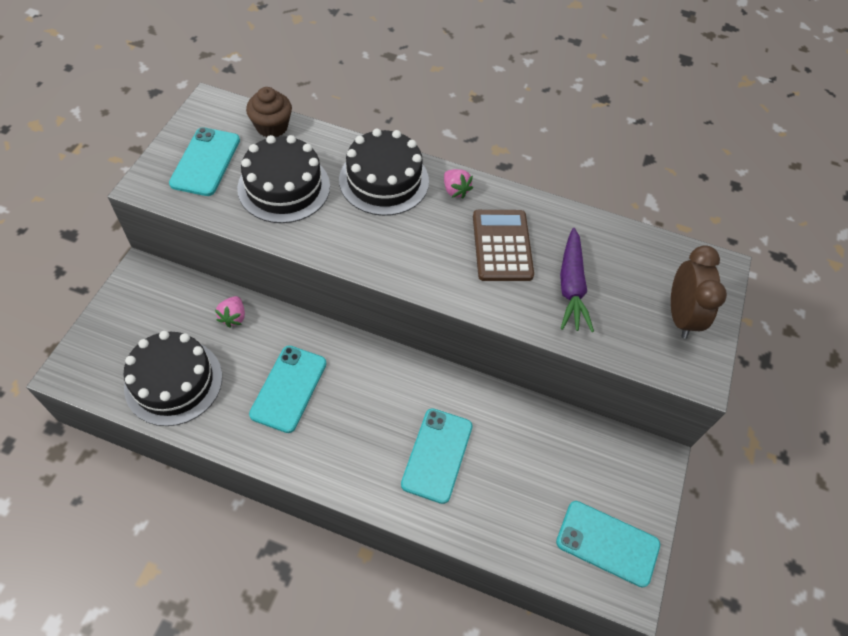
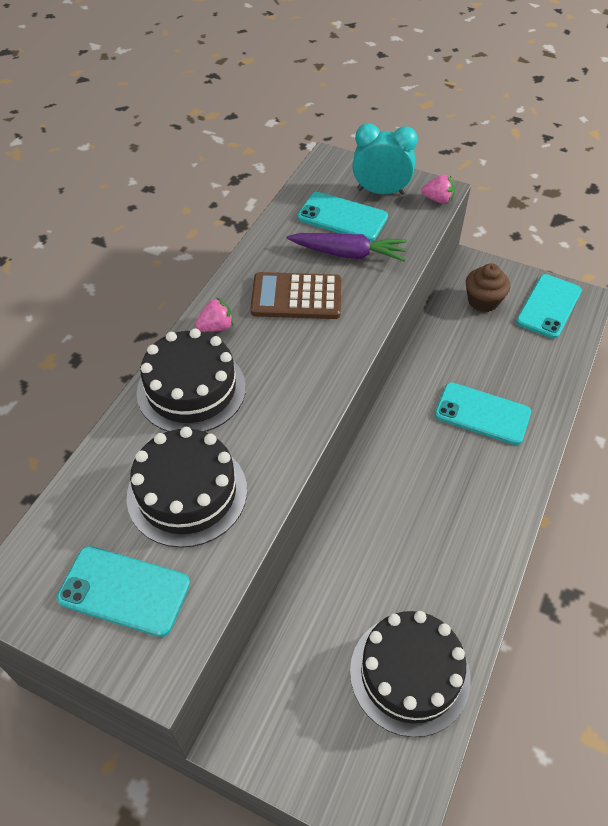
camera: 80 degrees left, 5 degrees down
(233, 317) = (317, 607): pink strawberry -> pink strawberry (438, 199)
(272, 127) = (72, 509): brown cupcake -> brown cupcake (483, 301)
(288, 388) = (415, 543): turquoise phone -> turquoise phone (342, 217)
(680, 316) = (381, 192): brown clock -> turquoise clock

